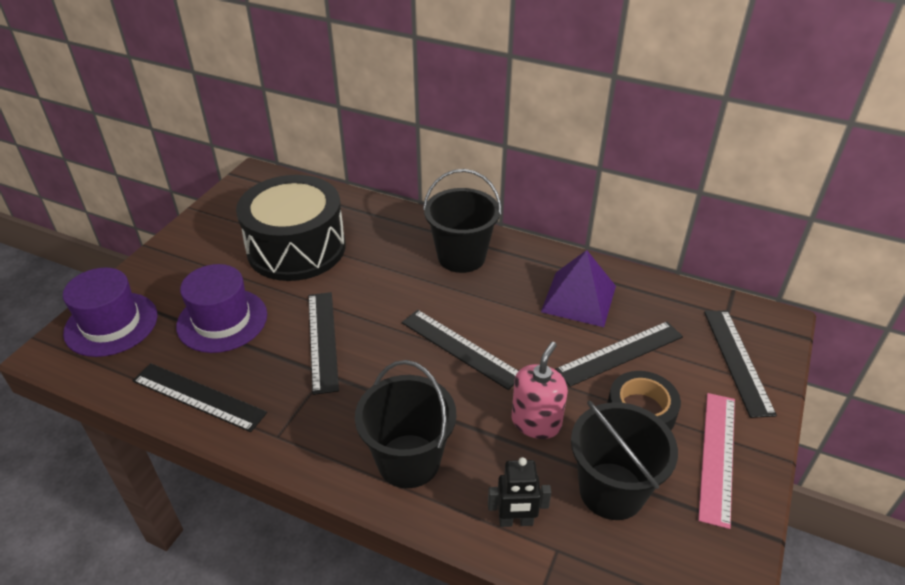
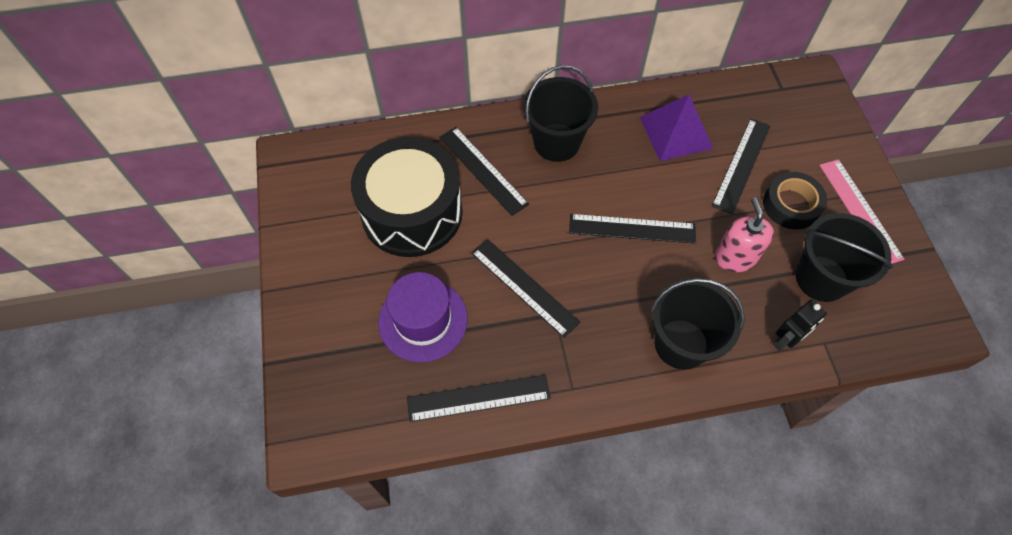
camera: 35 degrees left, 20 degrees up
(111, 324) = (328, 385): purple hat -> none
(737, 361) = (817, 126): black ruler -> black ruler (482, 170)

